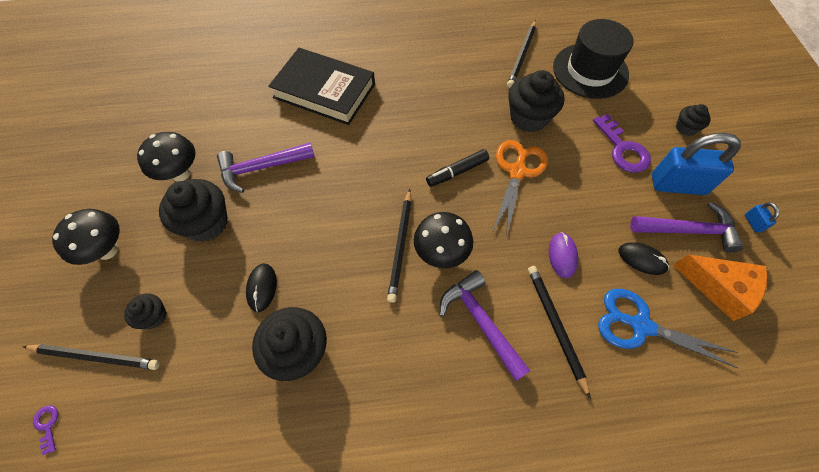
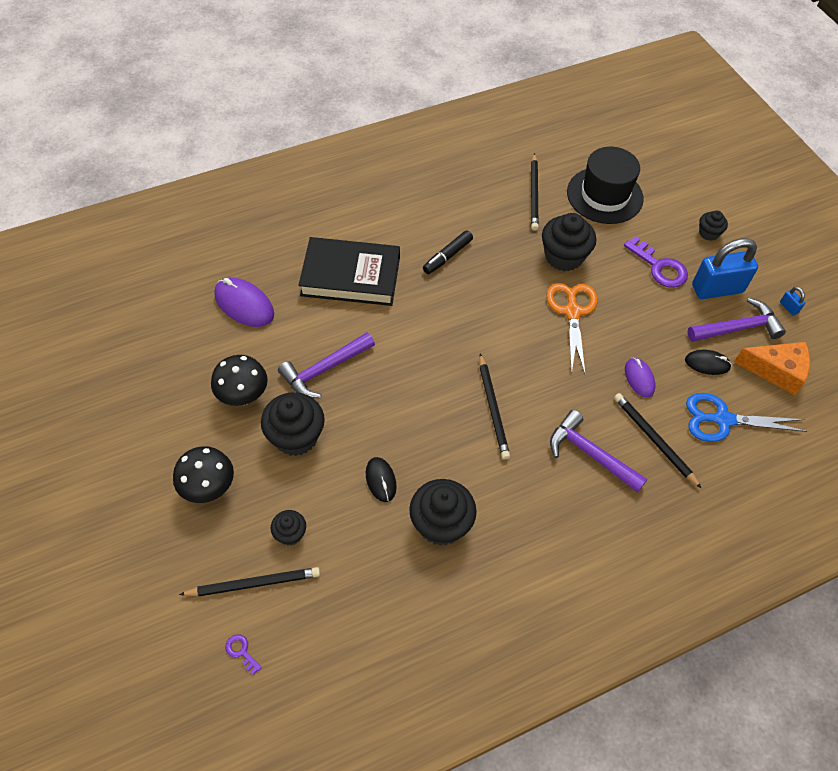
camera: 20 degrees left, 5 degrees down
(222, 94) = (244, 305): none -> purple mouse
(441, 253) = (532, 405): black mushroom -> none
(457, 172) = (517, 326): black marker -> black marker (447, 256)

